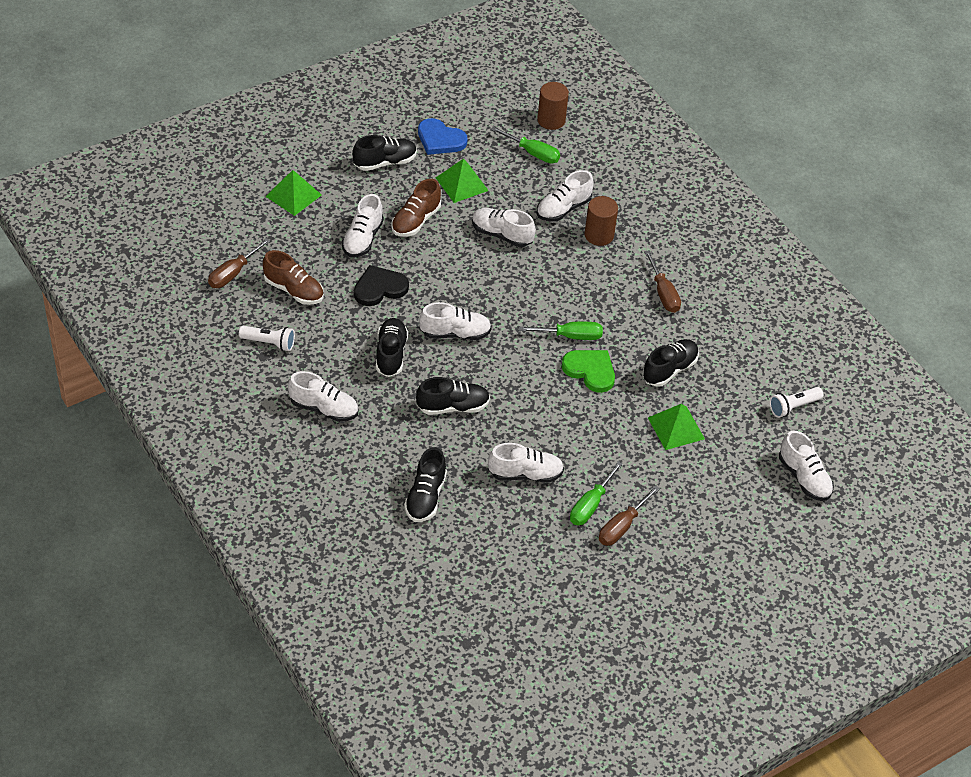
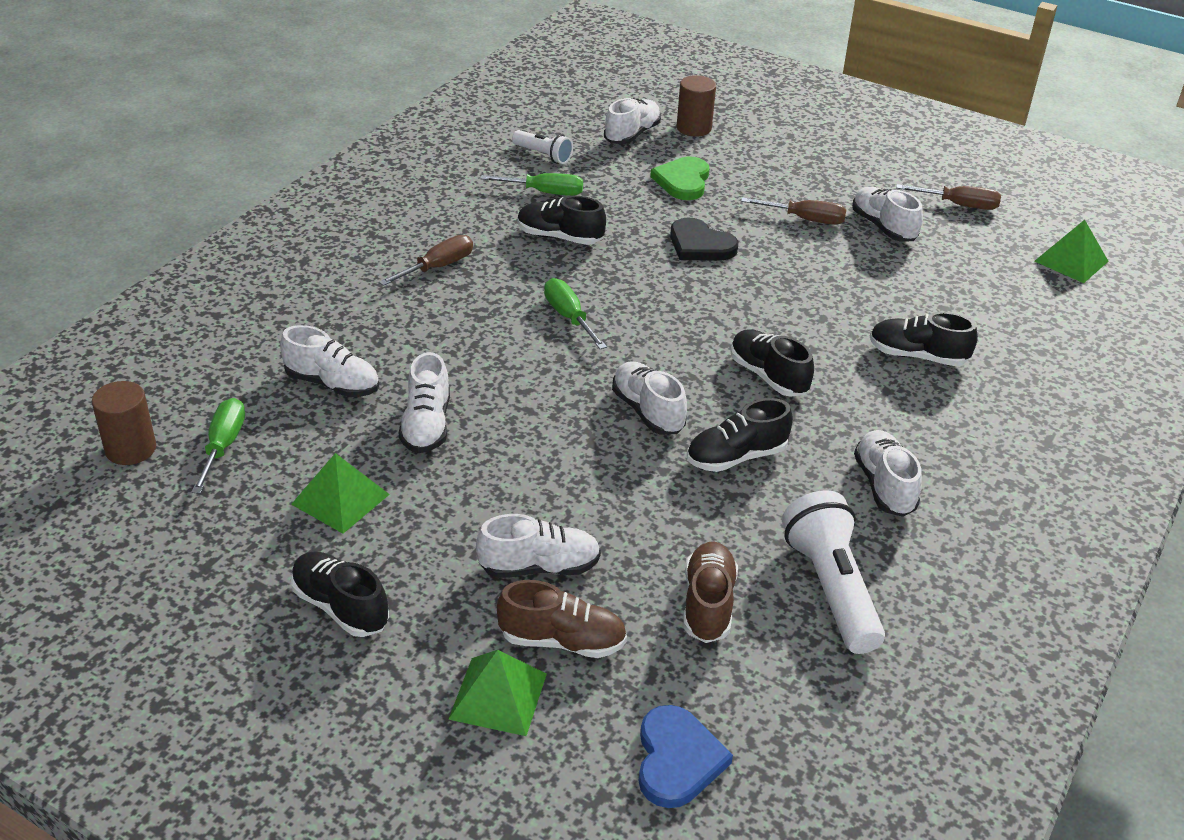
camera: 115 degrees left, 10 degrees down
(233, 273) = (735, 696): brown screwdriver -> brown screwdriver (958, 205)
(269, 343) = (831, 588): white flashlight -> white flashlight, size x1.78
(379, 288) = (626, 511): black heart -> black heart (700, 245)
(415, 221) = (457, 522): brown shoe -> brown shoe (562, 641)
(425, 497) = (917, 356): black shoe -> black shoe turned 150 degrees counterclockwise
(440, 139) = (243, 558): blue heart -> blue heart (677, 759)
(525, 474) = (807, 295): white shoe -> white shoe (883, 227)
(590, 371) = (612, 289): green heart -> green heart (683, 181)
(590, 505) = (800, 244): green screwdriver -> green screwdriver (544, 192)
(599, 235) = (366, 340): brown cylinder -> brown cylinder (694, 128)
(676, 428) = (641, 216): green pyramid -> green pyramid (1071, 261)

